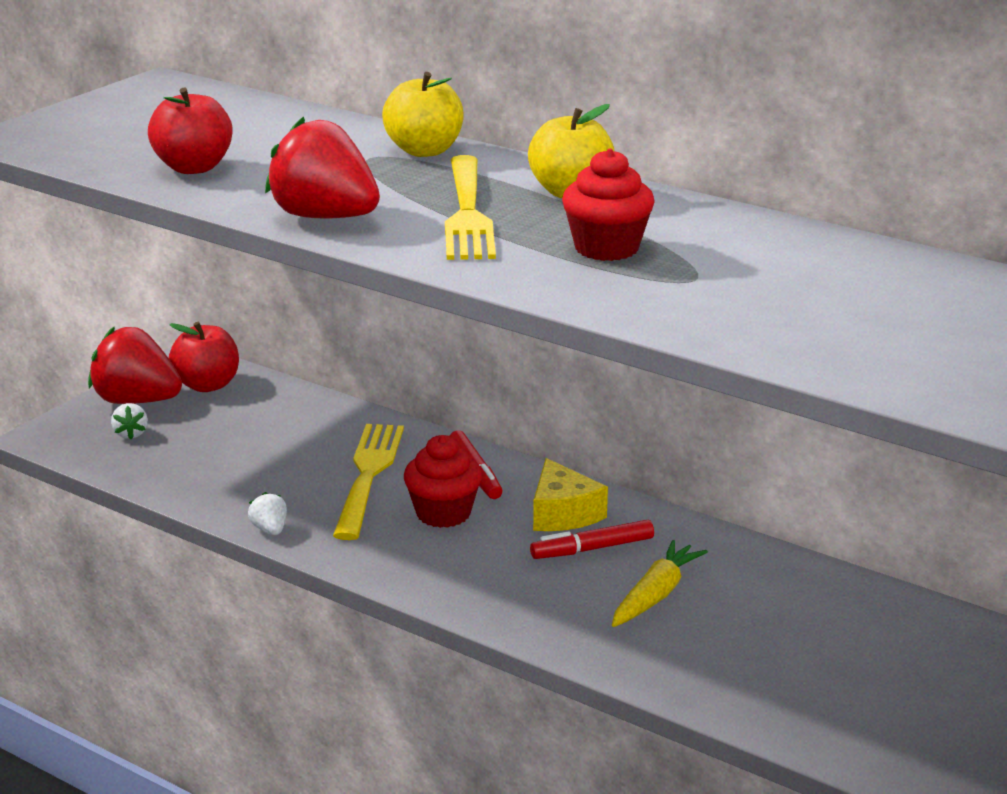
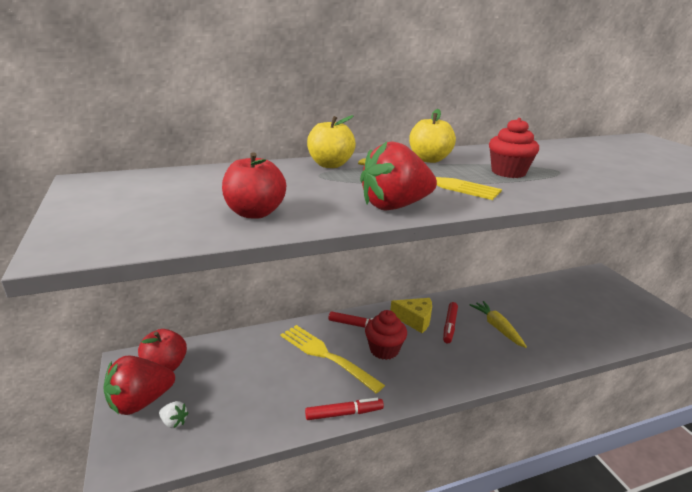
camera: 55 degrees left, 0 degrees up
(270, 530) = (344, 413): white strawberry -> red marker

